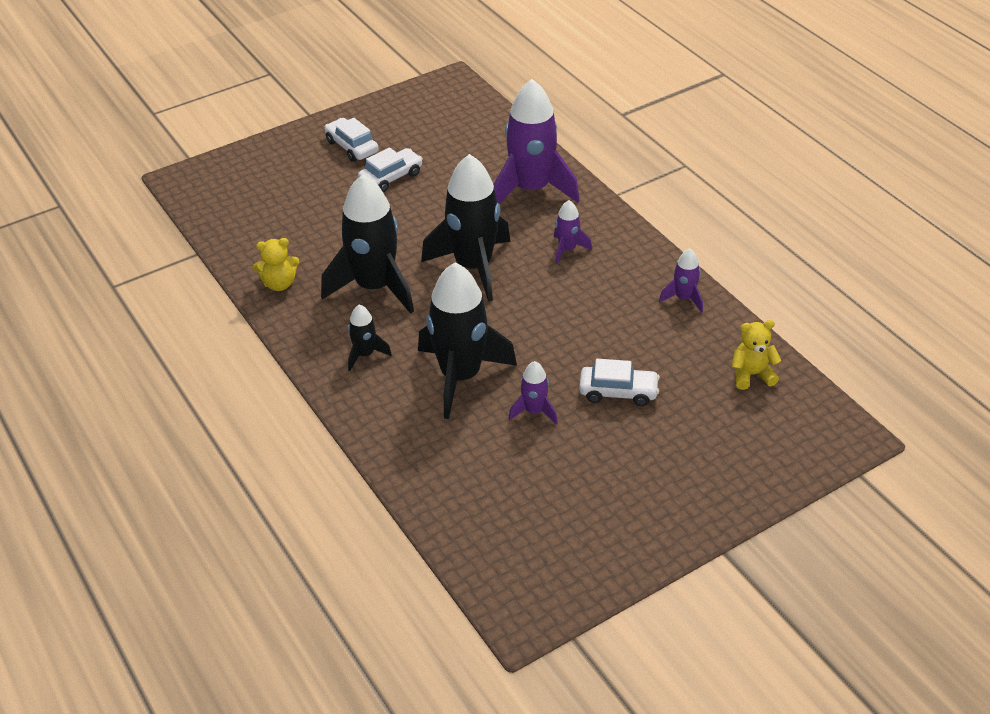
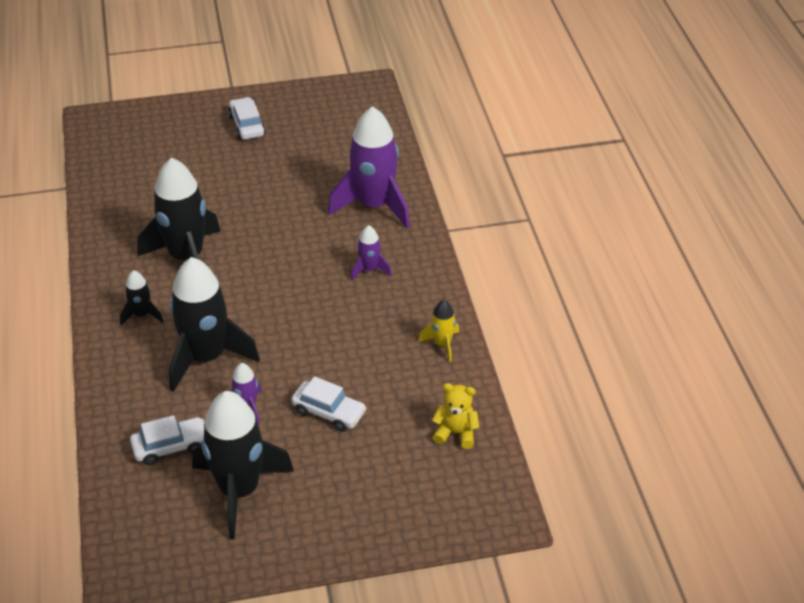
camera: 20 degrees right, 0 degrees up
(279, 284) = (112, 233): yellow teddy bear -> none
(391, 177) = (262, 162): white car -> white car (170, 447)
(473, 267) = (279, 262): black rocket -> black rocket (239, 491)
(684, 298) = (442, 344): purple rocket -> yellow rocket

